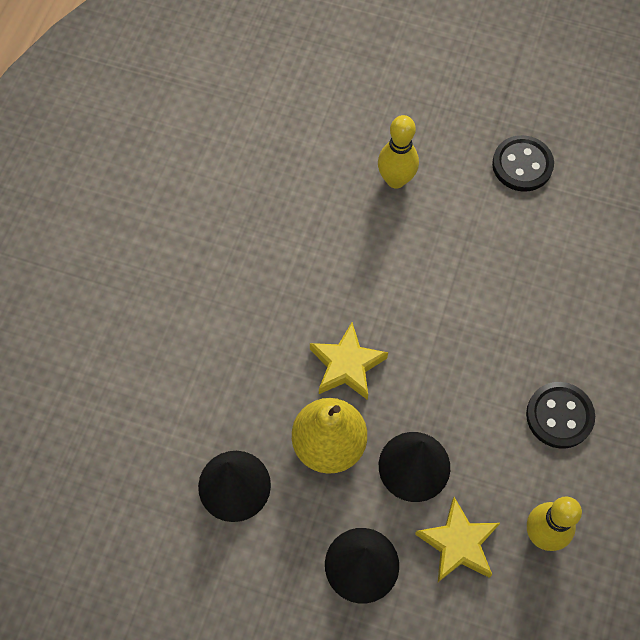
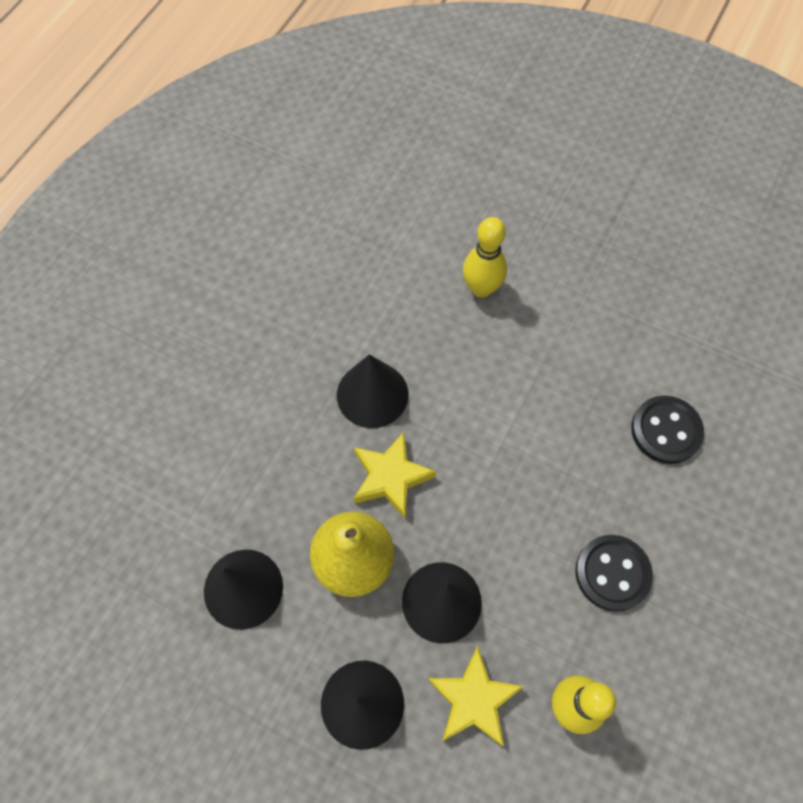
camera: 10 degrees right, 0 degrees up
(315, 293) = (372, 394): none -> black cone
(522, 165) = (618, 293): black button -> black button (666, 431)

